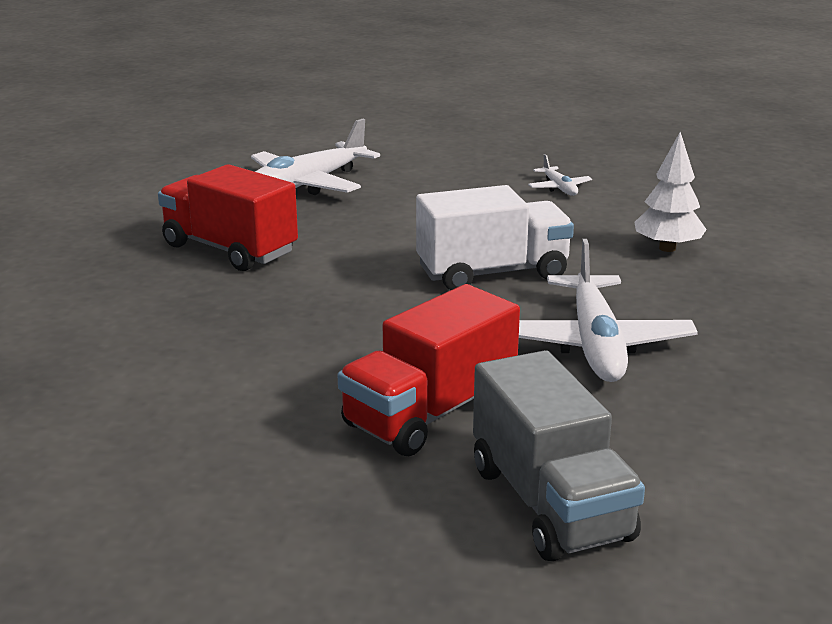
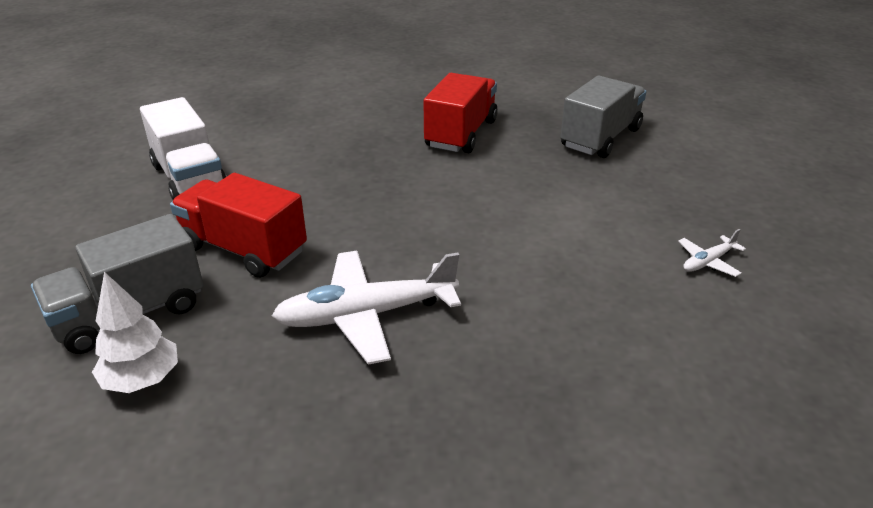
camera: 75 degrees right, 10 degrees up
(307, 185) = (600, 138): white plane -> grey truck
(492, 273) = (480, 247): white truck -> white truck (189, 178)
(667, 248) = (599, 347): white tree -> white tree (142, 380)

